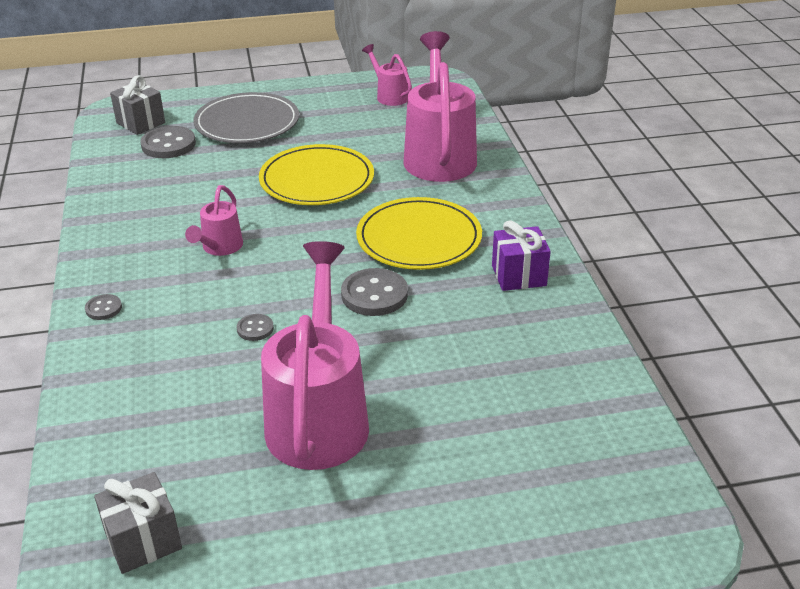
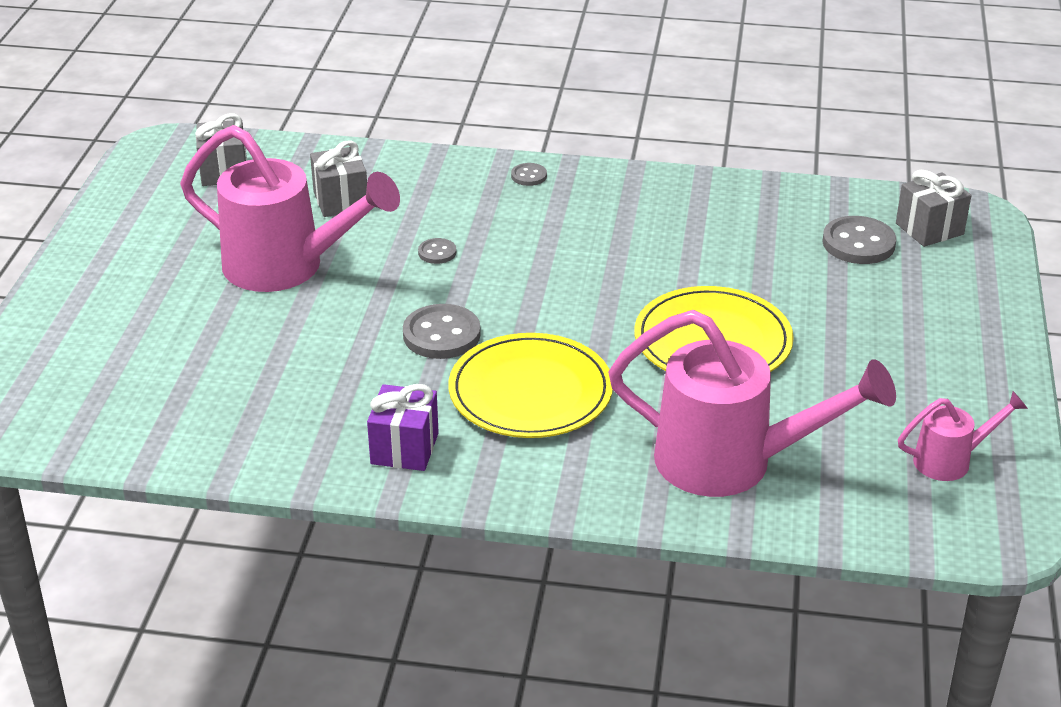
camera: 110 degrees right, 0 degrees up
(183, 418) = (341, 201): none -> grey gift
(219, 248) = (595, 251): pink watering can -> none
(247, 123) = (900, 311): grey plate -> none

